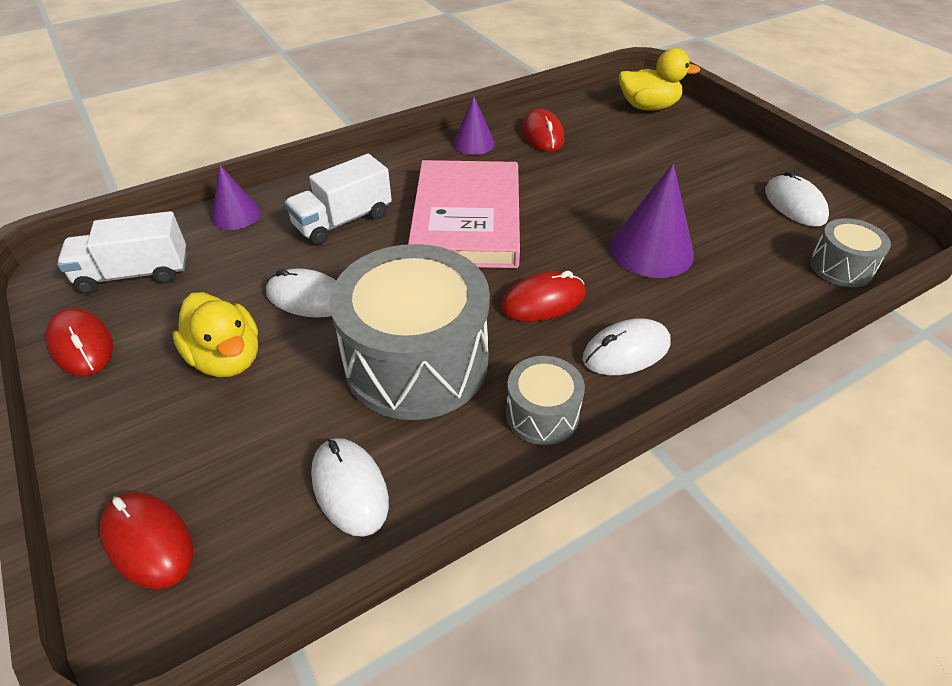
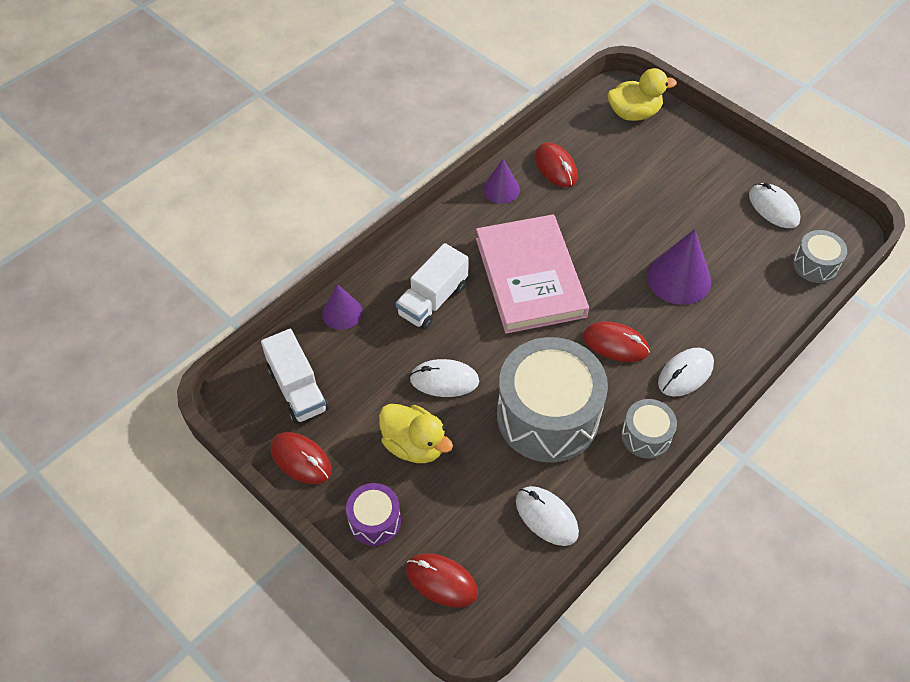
camera: 15 degrees left, 10 degrees up
(116, 436) = (375, 521): none -> purple drum
(134, 274) = (297, 389): white truck -> white truck turned 90 degrees counterclockwise
(543, 301) = (615, 344): red mouse -> red mouse turned 60 degrees clockwise

